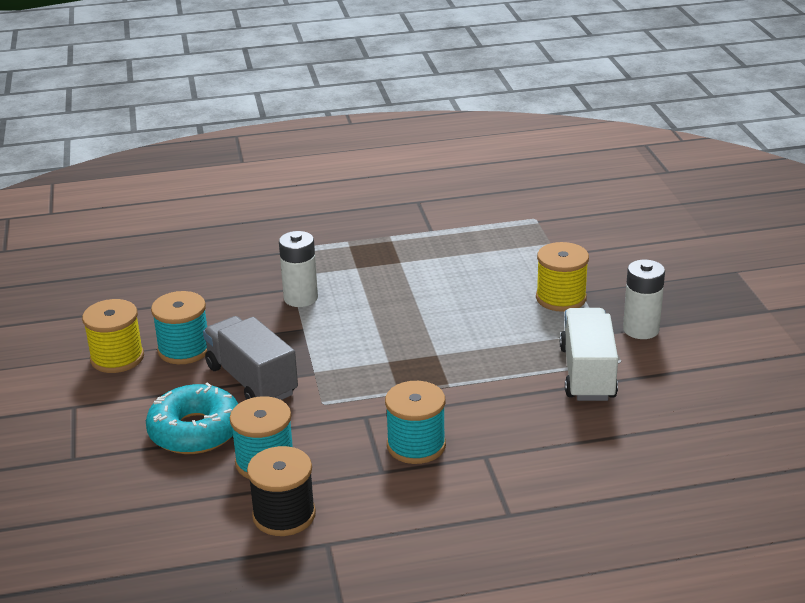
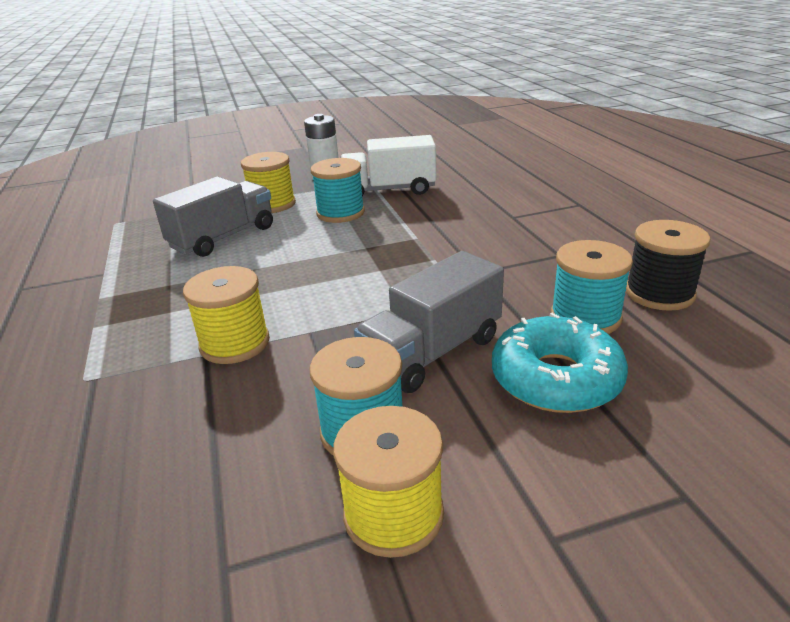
camera: 95 degrees left, 0 degrees up
(300, 298) = (235, 343): white battery -> yellow spool
(416, 445) = (514, 243): turquoise spool -> turquoise spool (340, 213)
(483, 277) = (223, 237): none -> grey truck

